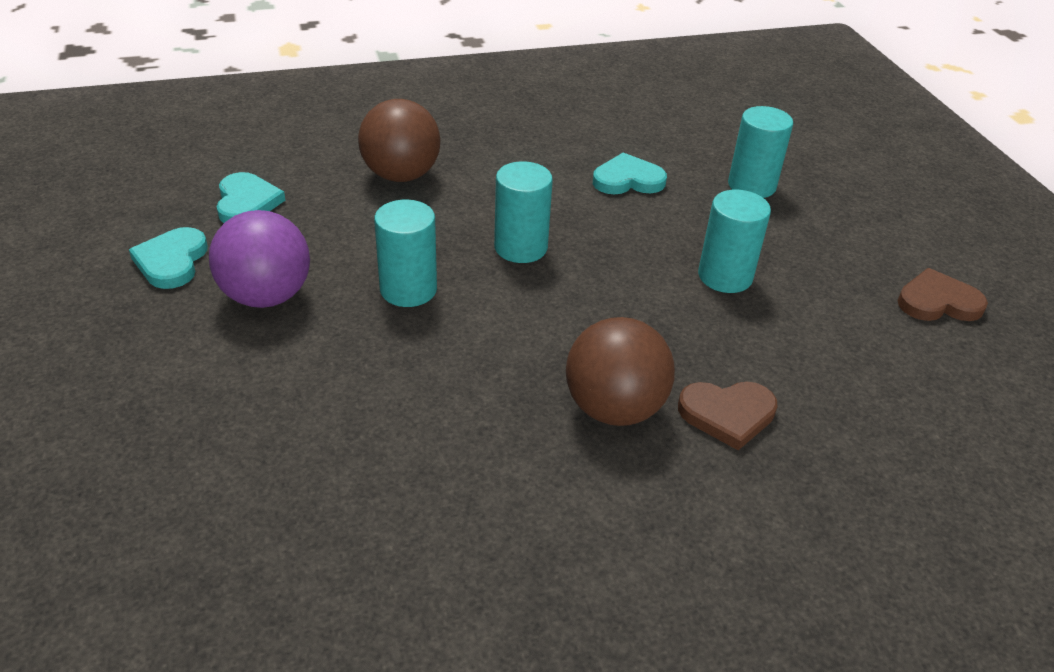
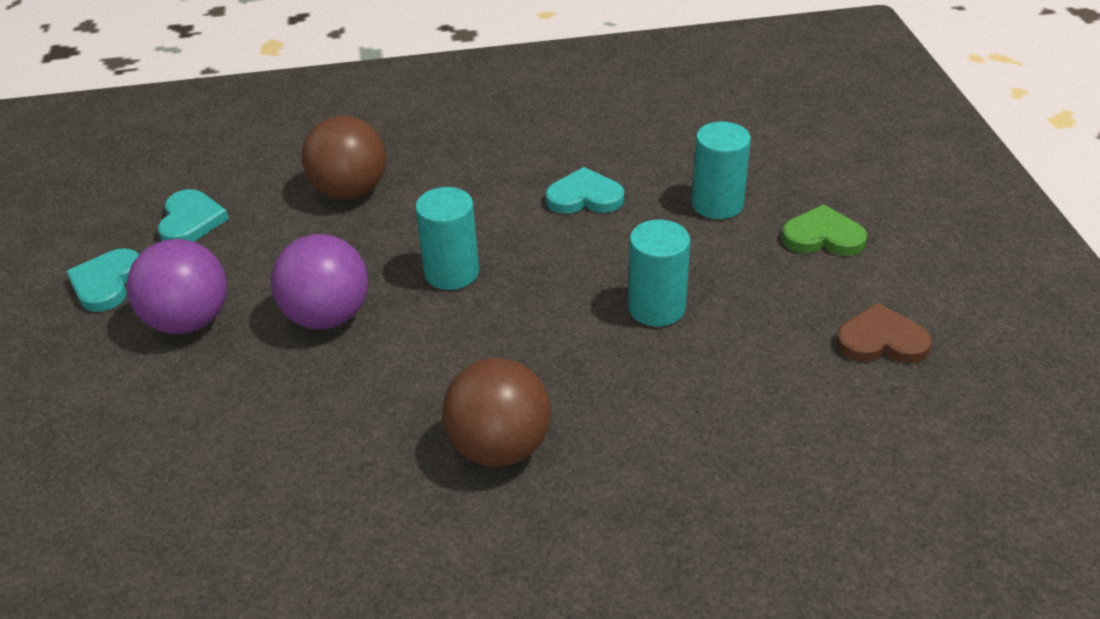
camera: 10 degrees right, 0 degrees up
(408, 289) = (327, 317): turquoise cylinder -> purple ball
(727, 414) = (613, 458): brown heart -> none
(855, 213) = (823, 237): none -> green heart

